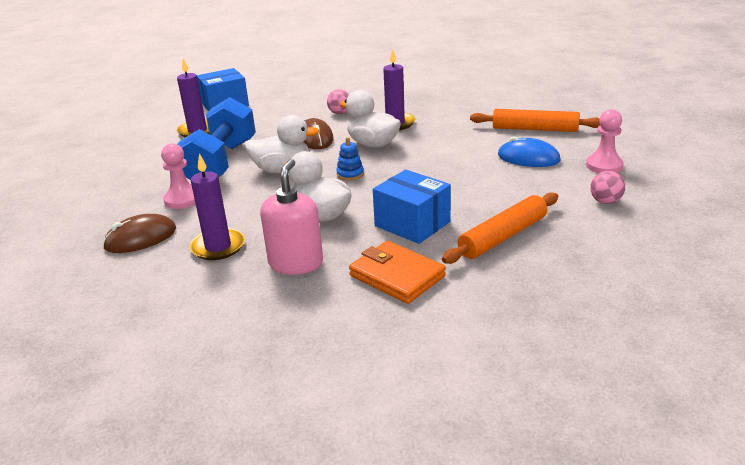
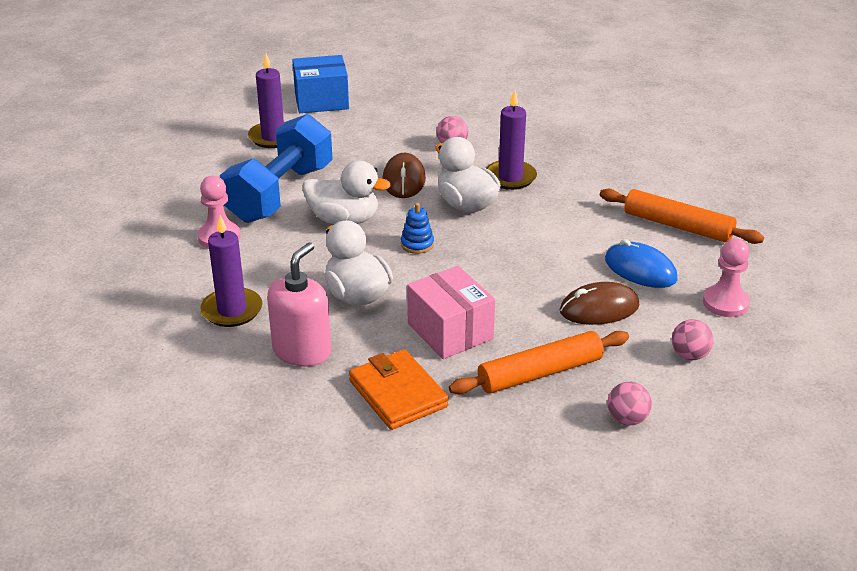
camera: 15 degrees right, 5 degrees up
(140, 238) = (158, 279): brown mouse -> brown mouse (599, 308)
(412, 224) = (450, 331): blue box -> pink box
(593, 253) = (627, 419): none -> pink ball

